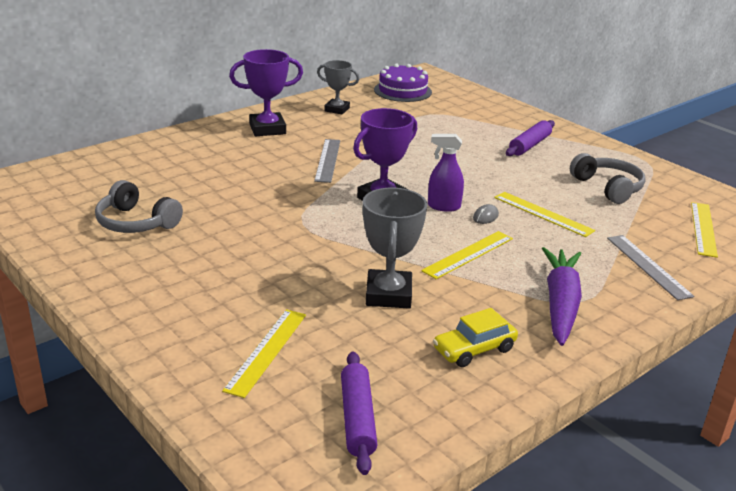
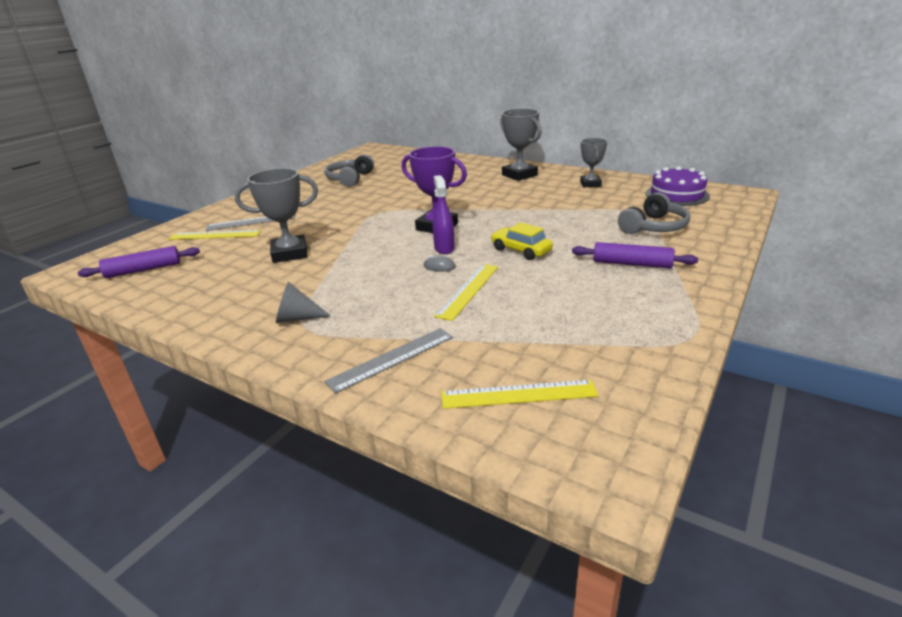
camera: 75 degrees right, 0 degrees up
(267, 129) = (519, 175): purple trophy -> grey trophy
(327, 160) = (487, 199): grey ruler -> grey ruler (251, 222)
(468, 254) = (364, 270): yellow ruler -> none
(474, 349) = (221, 292): yellow car -> yellow car (521, 250)
(560, 304) = (297, 318): purple carrot -> grey cone
(608, 187) = (572, 318): grey headphones -> grey headphones (654, 227)

